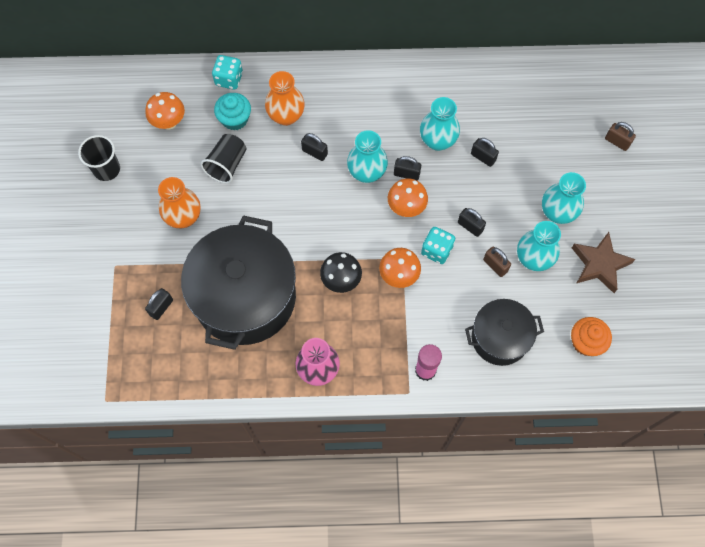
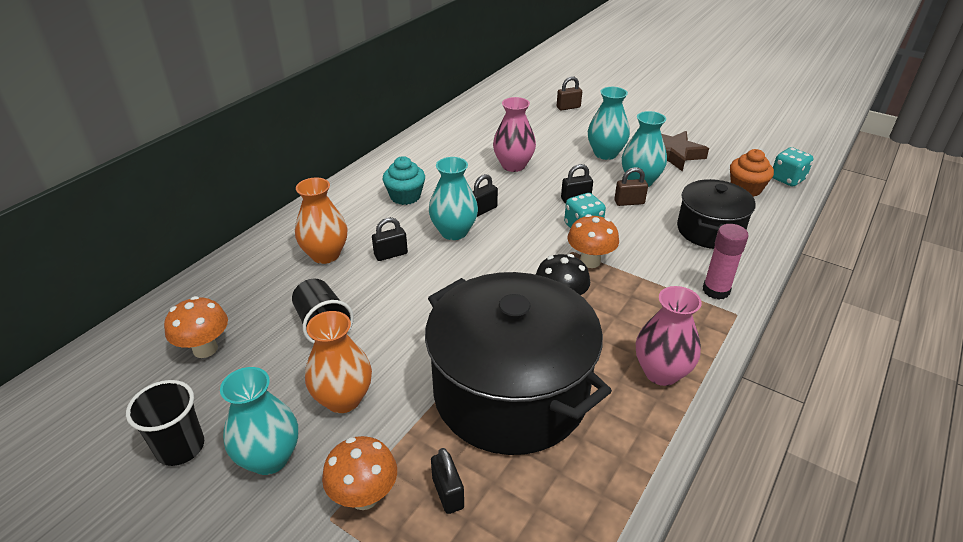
camera: 55 degrees left, 30 degrees down
(229, 79) = (227, 275): turquoise dice -> turquoise dice (787, 179)
(235, 119) = (278, 292): turquoise cupcake -> turquoise cupcake (405, 196)
(406, 208) = (518, 225): orange mushroom -> orange mushroom (364, 496)
(437, 141) = (469, 180): turquoise vase -> turquoise vase (269, 458)
(483, 157) = (513, 165): black padlock -> pink vase

